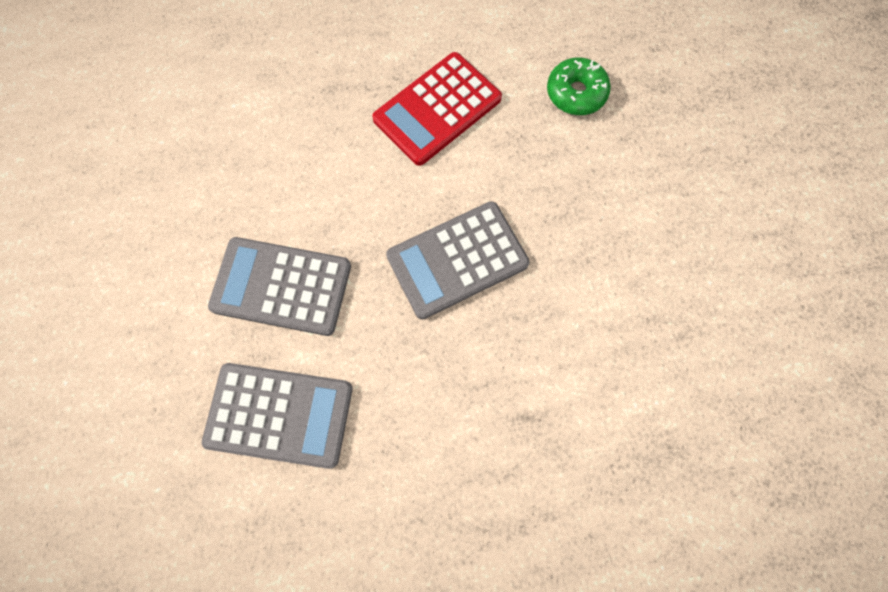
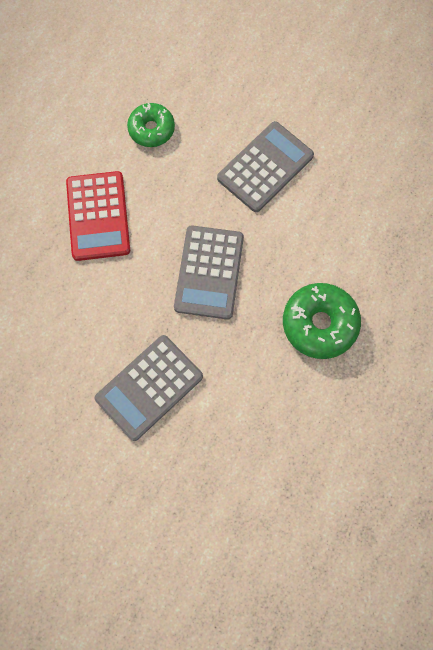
camera: 55 degrees left, 0 degrees up
(279, 414) = (231, 437): grey calculator -> grey calculator (265, 167)
(485, 426) = (319, 324): none -> green donut

